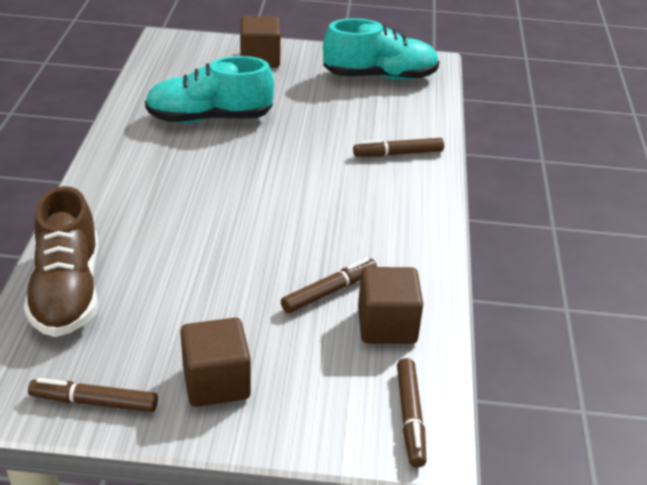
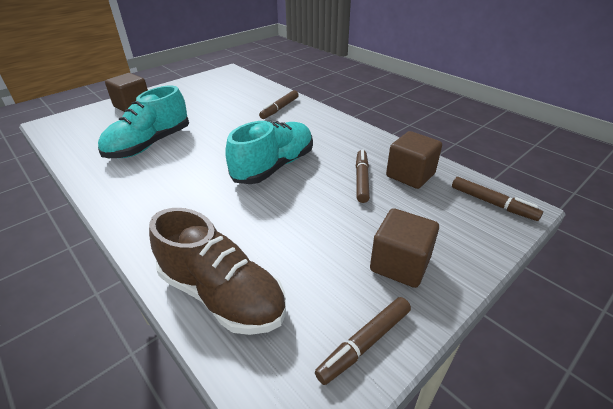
camera: 45 degrees left, 0 degrees up
(380, 76) = (213, 85): turquoise shoe -> turquoise shoe (274, 166)

